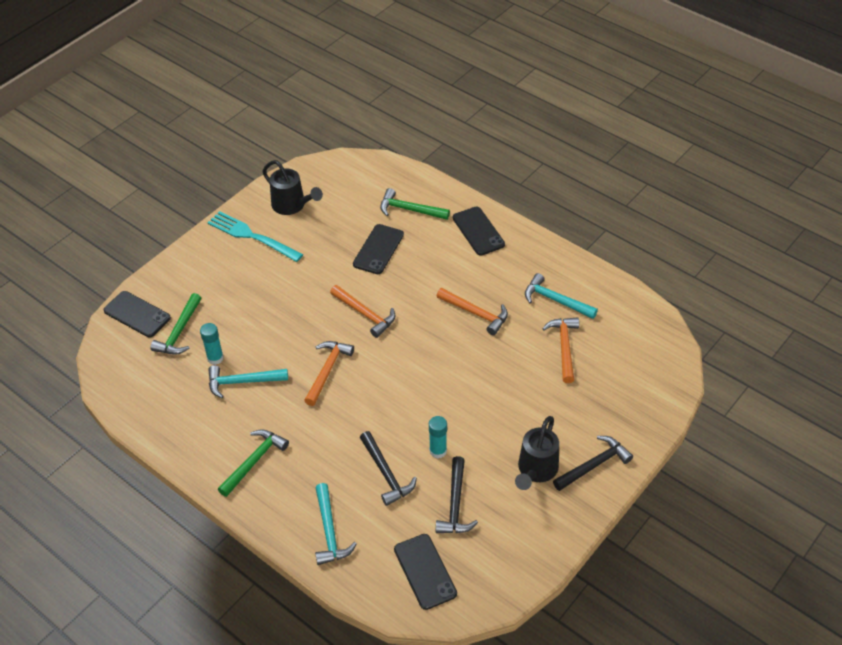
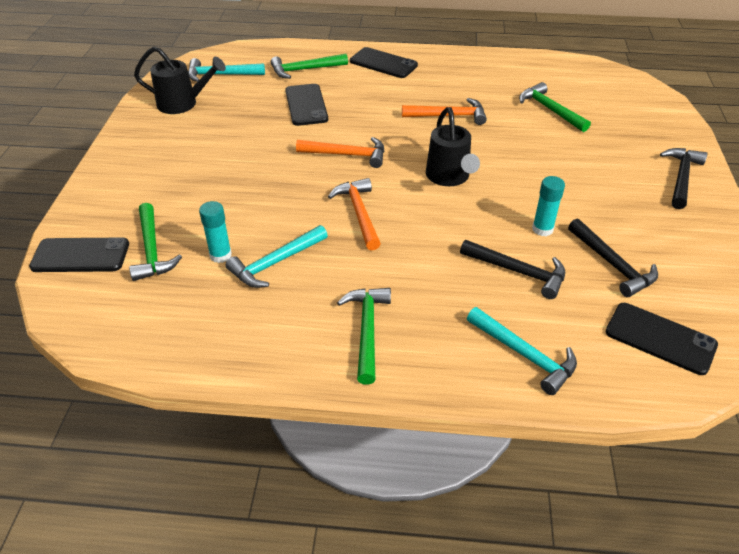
camera: 35 degrees left, 5 degrees down
(252, 236) = (161, 140): turquoise fork -> none
(536, 471) = (643, 204): black watering can -> black watering can (449, 177)
(555, 300) = (503, 83): turquoise hammer -> turquoise hammer (221, 75)
(564, 347) = (550, 110): orange hammer -> green hammer

